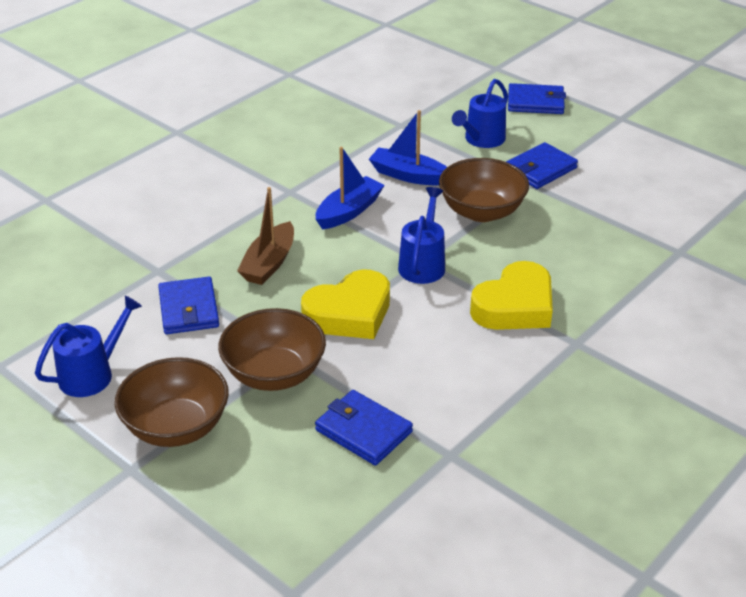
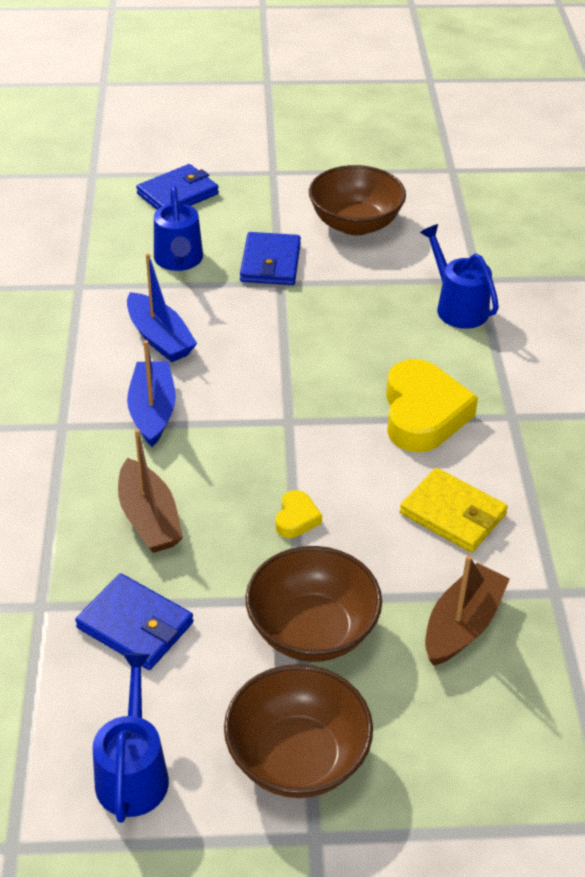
camera: 45 degrees left, 5 degrees up
(349, 313) = (296, 518): yellow heart -> yellow heart, size x0.46
(363, 431) = (462, 625): blue wallet -> brown boat
(408, 175) = (159, 338): blue boat -> blue boat turned 105 degrees counterclockwise
(423, 263) = (294, 423): blue watering can -> blue watering can (457, 307)
(449, 371) = (452, 514): none -> yellow wallet
(481, 211) = (275, 336): brown bowl -> brown bowl (355, 224)

